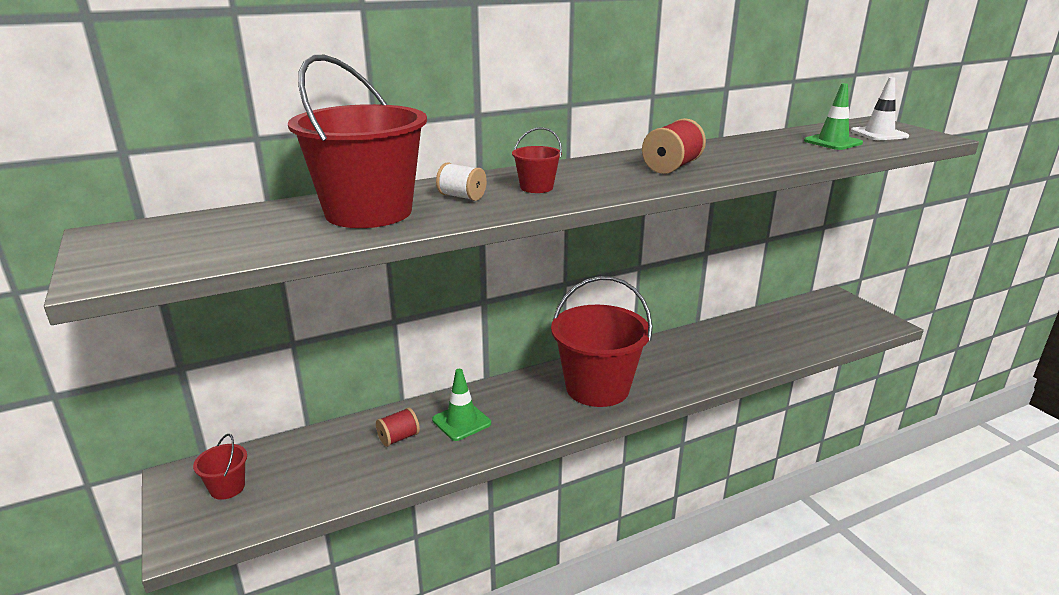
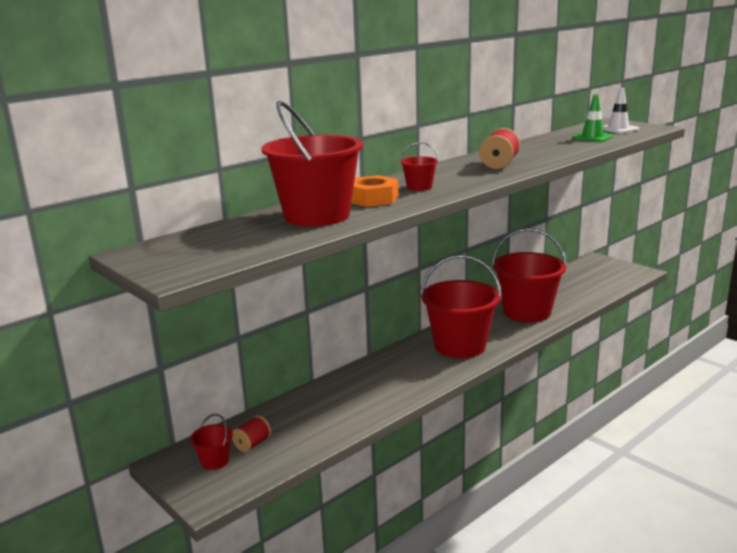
camera: 15 degrees left, 5 degrees down
(398, 438) = (329, 404): red spool -> red spool (252, 444)
(461, 422) = (371, 385): green traffic cone -> none
(462, 197) = (372, 199): white spool -> orange nut
(706, 355) = (527, 312): none -> red bucket

